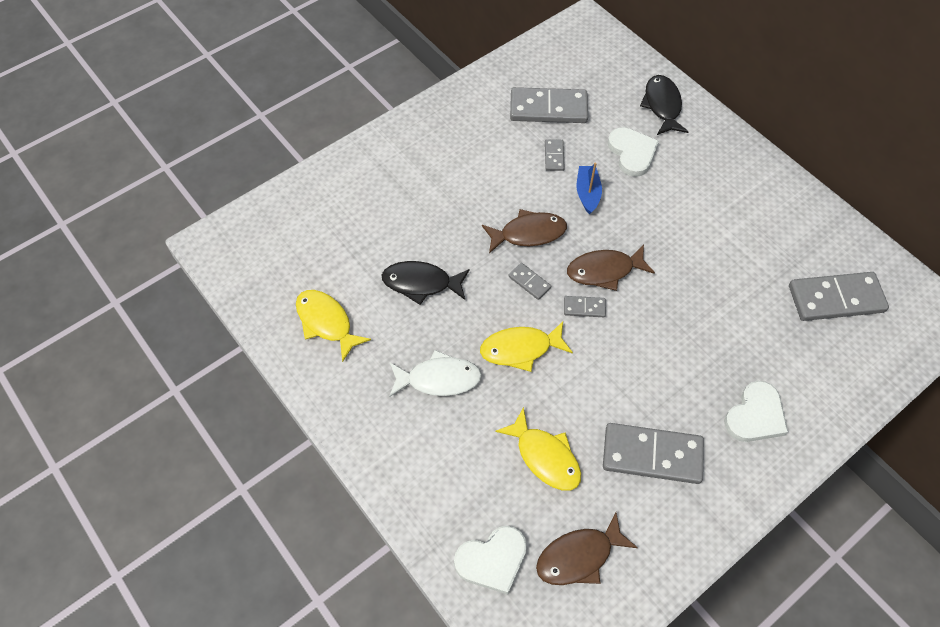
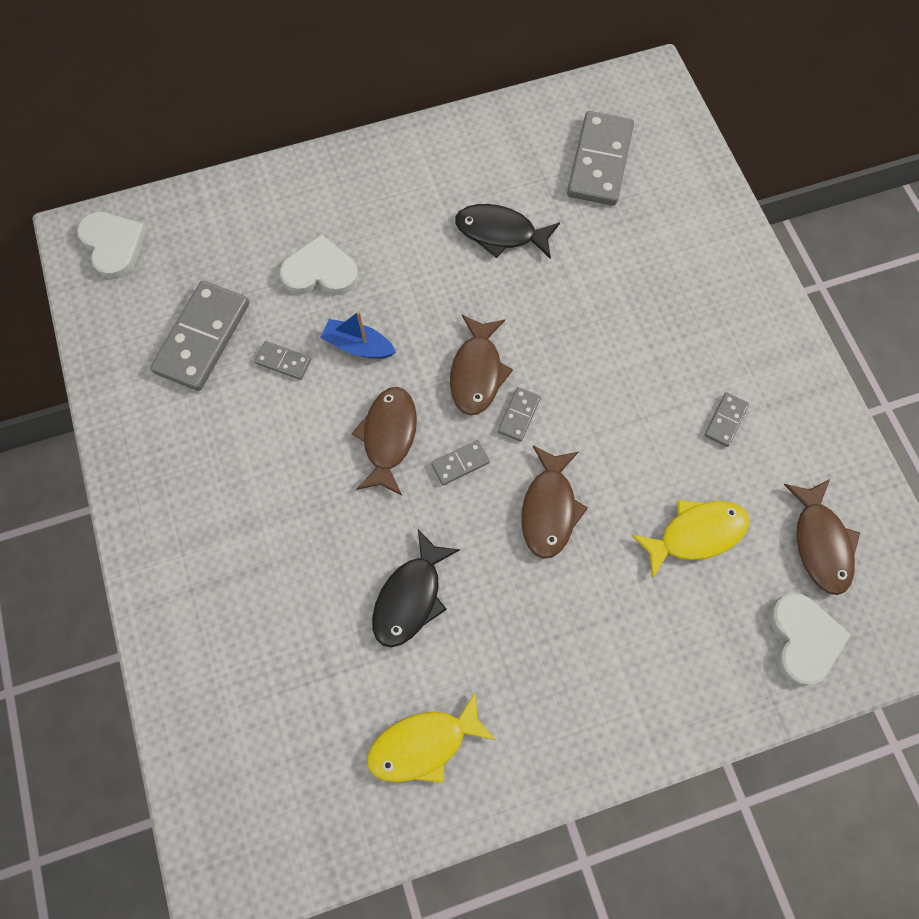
camera: 70 degrees left, 10 degrees up
(439, 379) = (557, 621): white fish -> none
(520, 349) = (549, 509): yellow fish -> brown fish
(652, 455) = (725, 420): grey domino -> grey domino, size x0.47
(662, 105) = (264, 208): black fish -> black fish (500, 233)
(755, 415) = (710, 300): white heart -> white heart (113, 245)

